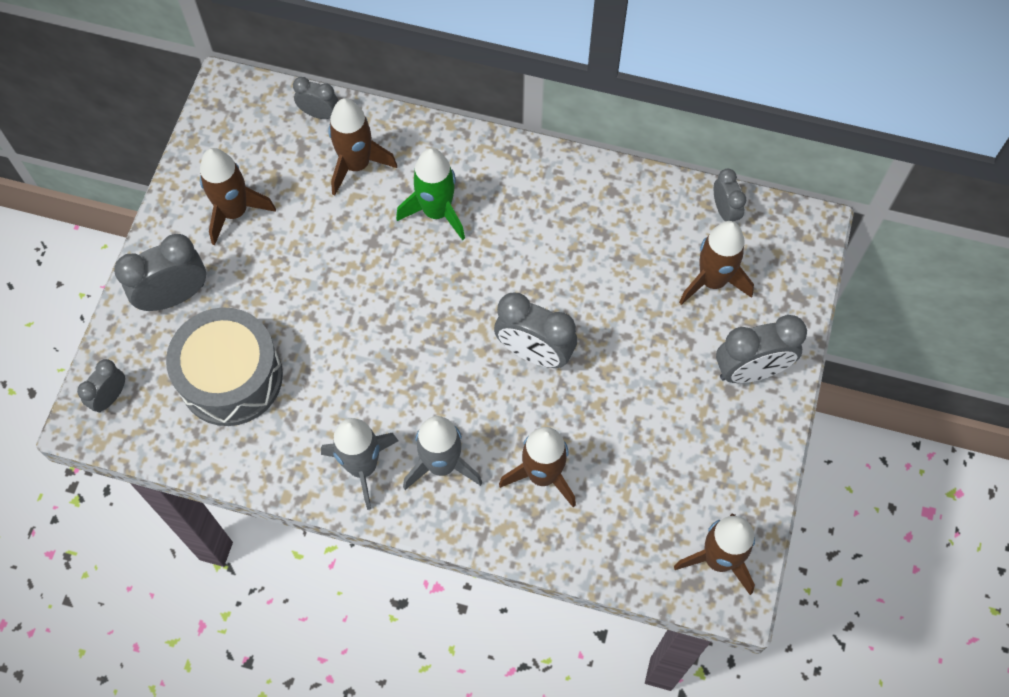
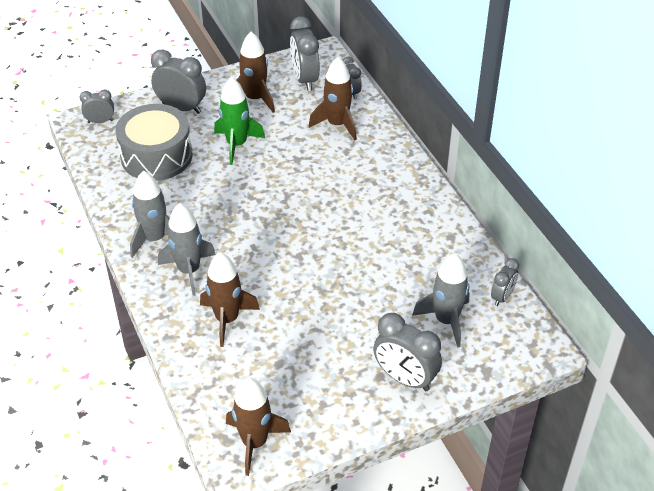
camera: 50 degrees right, 20 degrees down
(436, 212) = (346, 172): green rocket -> green rocket (236, 144)
(534, 353) = (303, 267): grey clock -> grey clock (305, 79)
(712, 281) = (446, 320): brown rocket -> grey rocket

